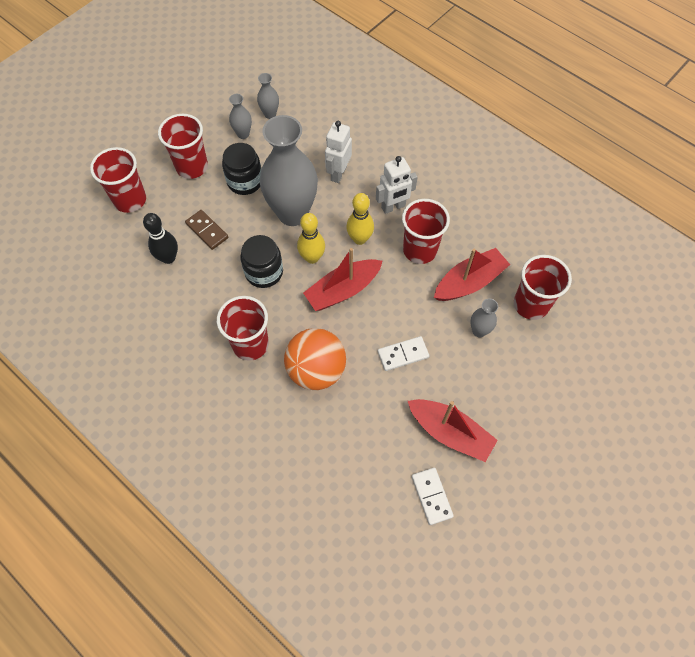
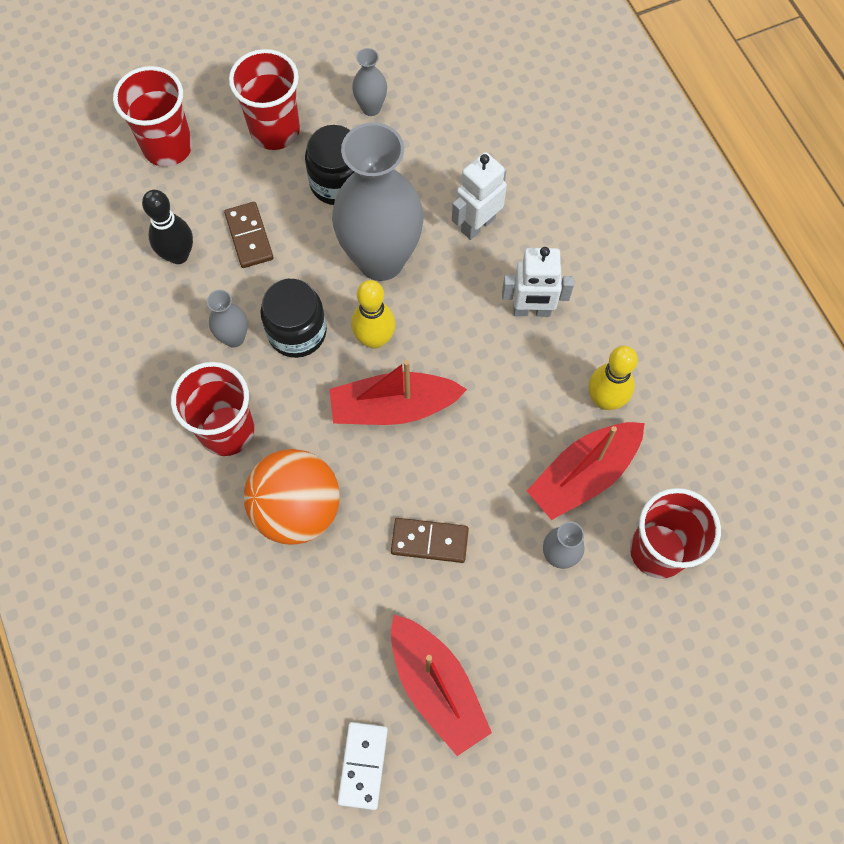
camera: 25 degrees right, 5 degrees up
(270, 114) = (425, 91): grey vase -> grey vase (234, 338)
(359, 239) = (457, 339): yellow bowling pin -> yellow bowling pin (605, 400)
(403, 354) = (429, 541): white domino -> brown domino
(420, 250) = (536, 394): red cup -> none
(469, 282) = (583, 475): red boat -> red boat turned 150 degrees clockwise

